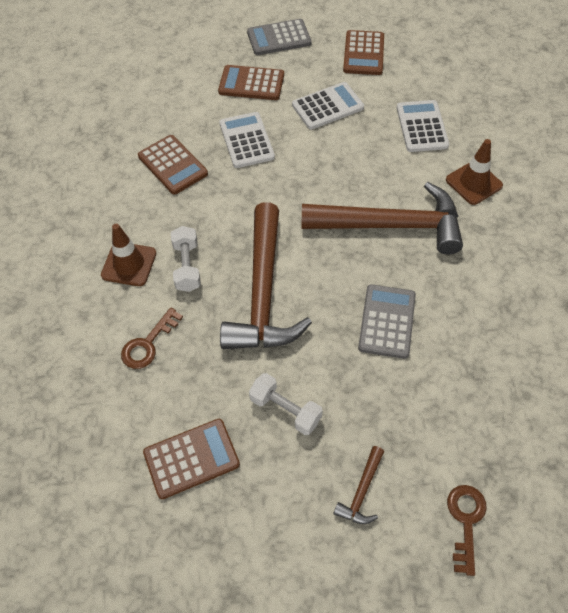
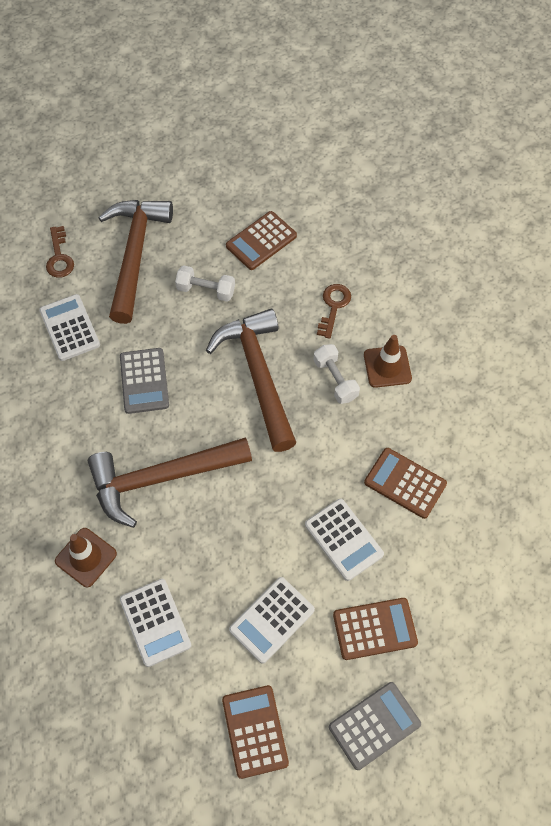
camera: 160 degrees right, 5 degrees up
(362, 492) = (134, 254): brown hammer -> brown hammer, size x2.42
(463, 410) = (69, 328): none -> white calculator

